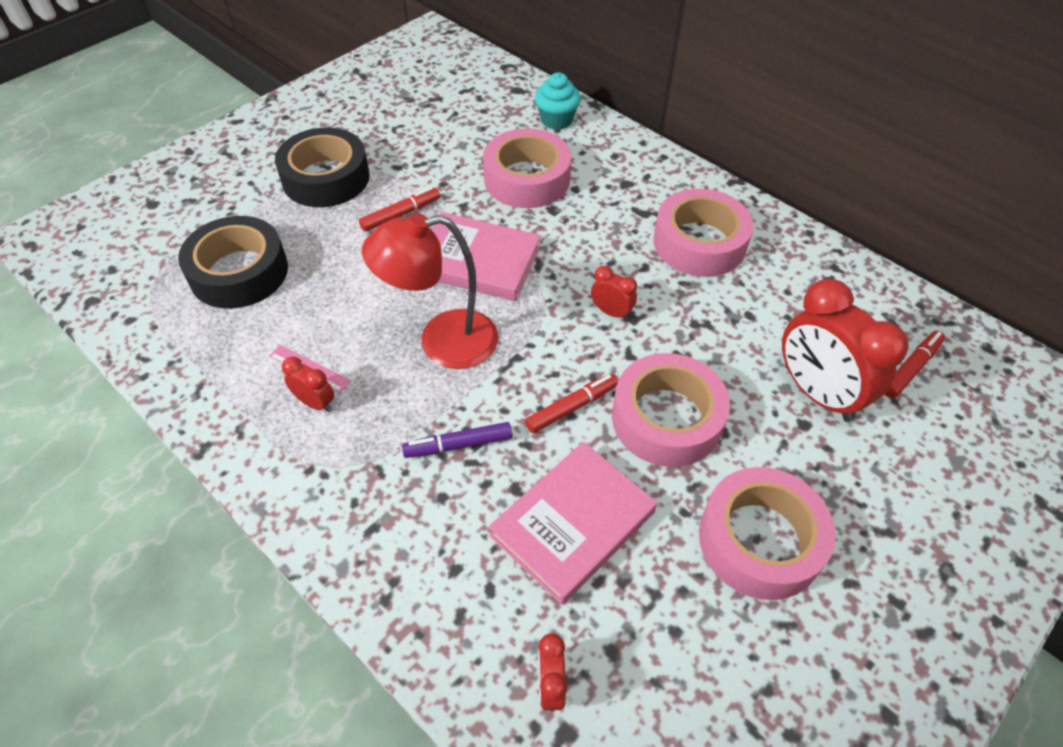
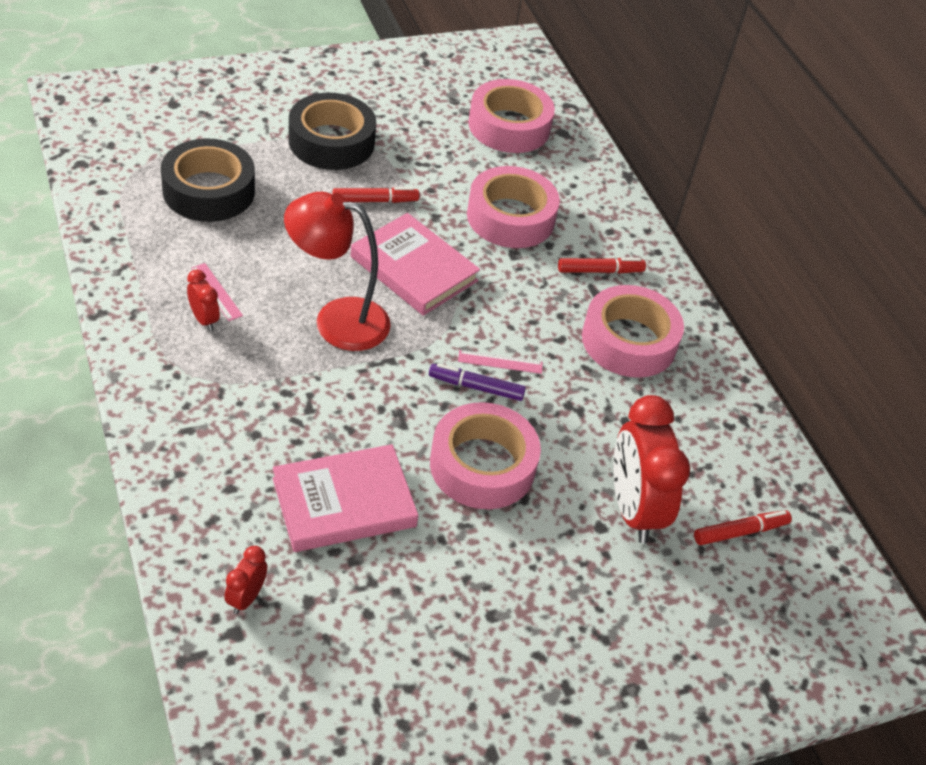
camera: 20 degrees right, 5 degrees down
(458, 445) = (295, 403): purple marker -> purple marker (476, 387)
(556, 120) = (579, 176): turquoise cupcake -> none
(572, 407) = (408, 419): red marker -> red marker (600, 271)
(611, 312) = (500, 362): red clock -> pink ruler
(760, 540) = (488, 589): pink tape -> pink tape (509, 126)

